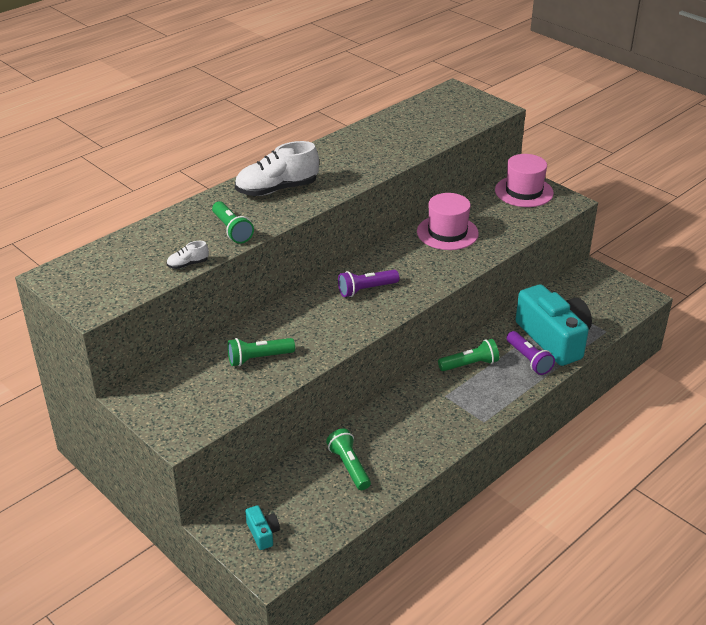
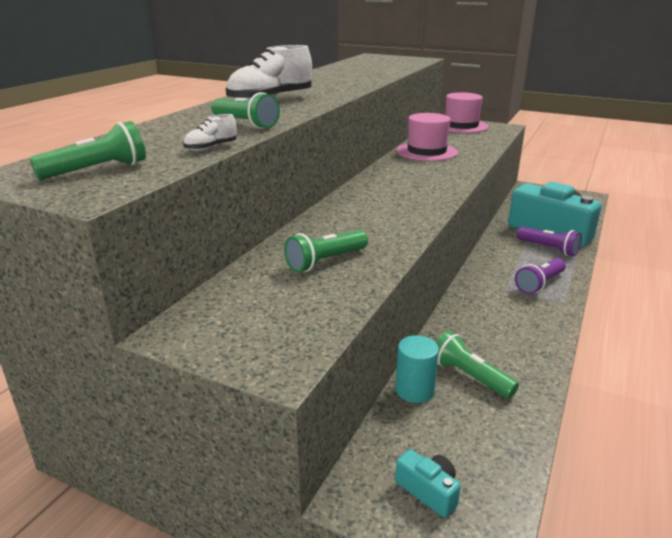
camera: 20 degrees left, 10 degrees down
(302, 466) = (414, 390): none -> turquoise cylinder
(366, 290) = (392, 193): purple flashlight -> purple flashlight (539, 284)
(470, 364) = (501, 261): green flashlight -> green flashlight (97, 170)

